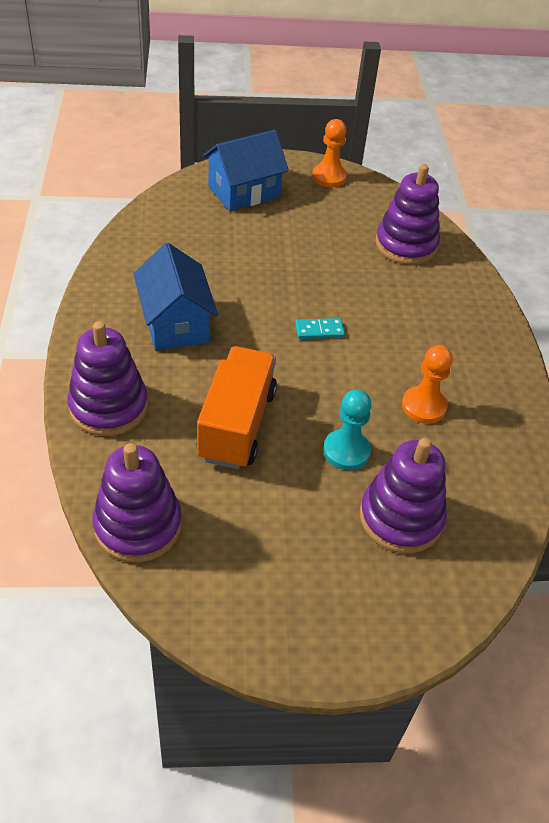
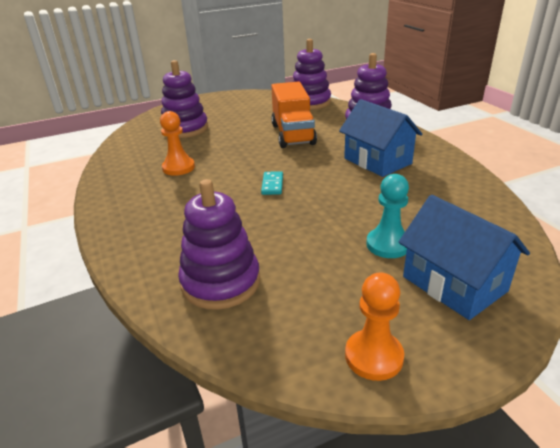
camera: 165 degrees right, 15 degrees down
(244, 192) = (454, 284): blue house -> blue house turned 75 degrees counterclockwise
(319, 330) = (272, 185): turquoise domino -> turquoise domino turned 60 degrees counterclockwise
(346, 451) = (223, 140): turquoise pawn -> turquoise pawn (388, 244)

